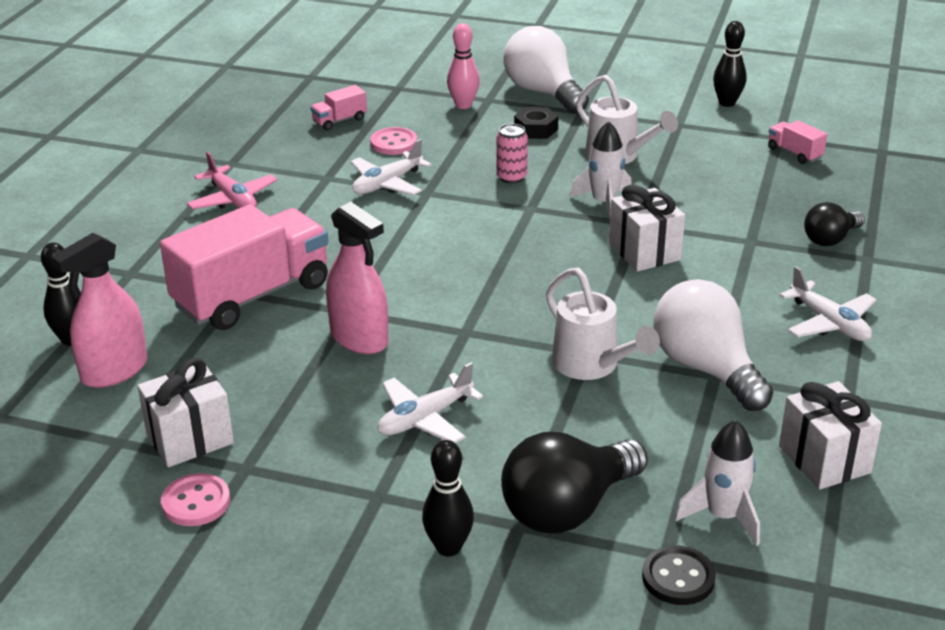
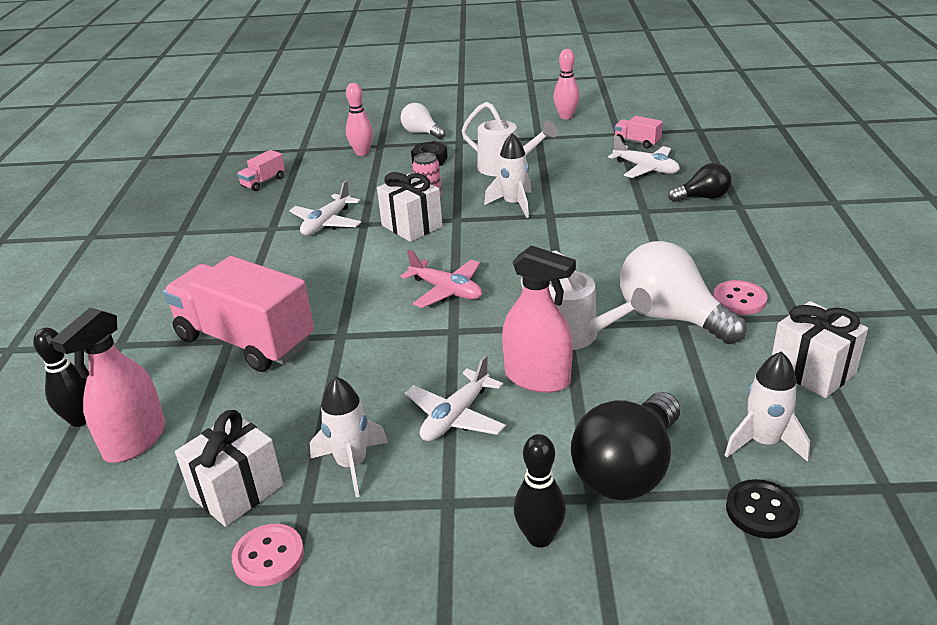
camera: 15 degrees left, 0 degrees up
(232, 199) = (194, 261): pink plane -> pink plane (446, 290)
(252, 296) = (245, 340): pink truck -> pink truck turned 90 degrees counterclockwise
(304, 440) = (352, 464): none -> white rocket
(359, 338) = (361, 357): pink spray bottle -> pink spray bottle (537, 378)
(394, 143) = (317, 191): pink button -> pink button (739, 299)
(543, 92) = (421, 133): white light bulb -> white light bulb, size x0.57
(644, 251) = (566, 235): white gift -> white gift (411, 226)
(727, 103) = (566, 116): black bowling pin -> pink bowling pin
(829, 323) = (743, 260): white plane -> white plane (646, 168)
(830, 239) = (702, 197): black light bulb -> black light bulb turned 135 degrees counterclockwise

